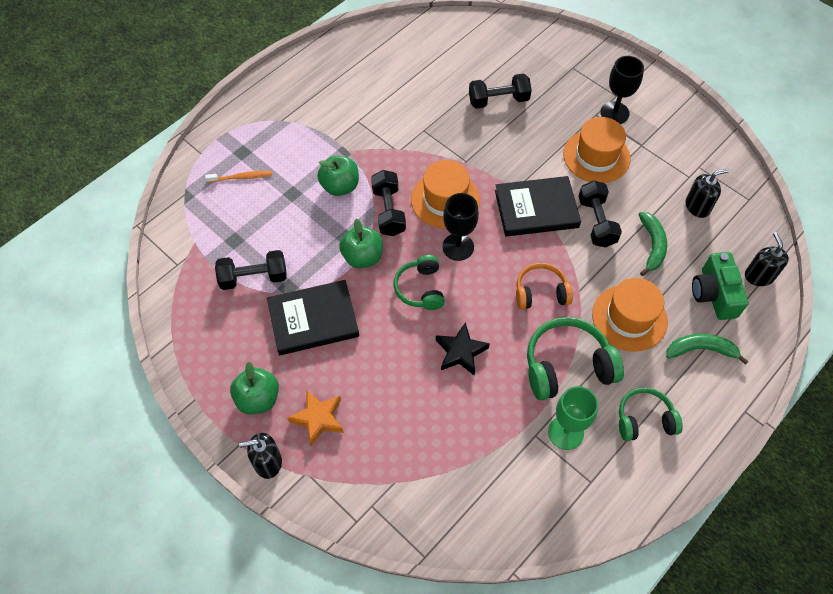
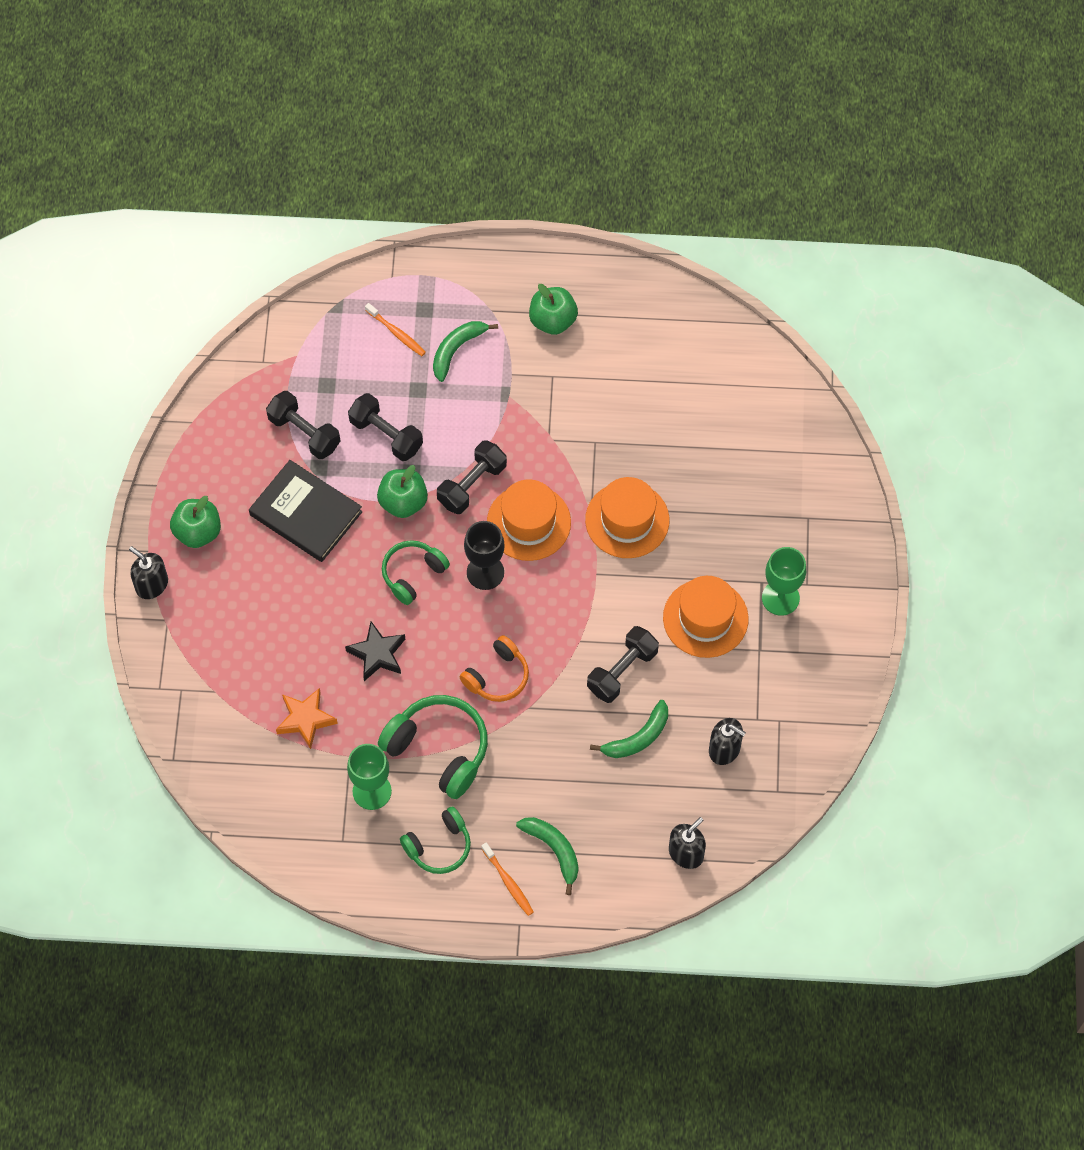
camera: 50 degrees right, 5 degrees up
(287, 155) = (457, 349): none -> green banana
(318, 419) = (219, 591): orange star -> orange star (305, 719)
(340, 186) = (462, 422): green apple -> green apple (553, 320)
(498, 100) = (696, 480): black dumbbell -> black dumbbell (386, 435)
(536, 209) = (590, 608): black book -> none
(541, 292) = (497, 676): orange headphones -> orange headphones turned 90 degrees clockwise
(614, 113) = (780, 598): black goblet -> green goblet
(629, 318) = (536, 768): orange hat -> orange hat (627, 520)
(644, 419) = (439, 846): green headphones -> green headphones turned 105 degrees clockwise
(706, 395) = (508, 882): none -> orange toothbrush
(714, 294) = (628, 825): green camera -> none

